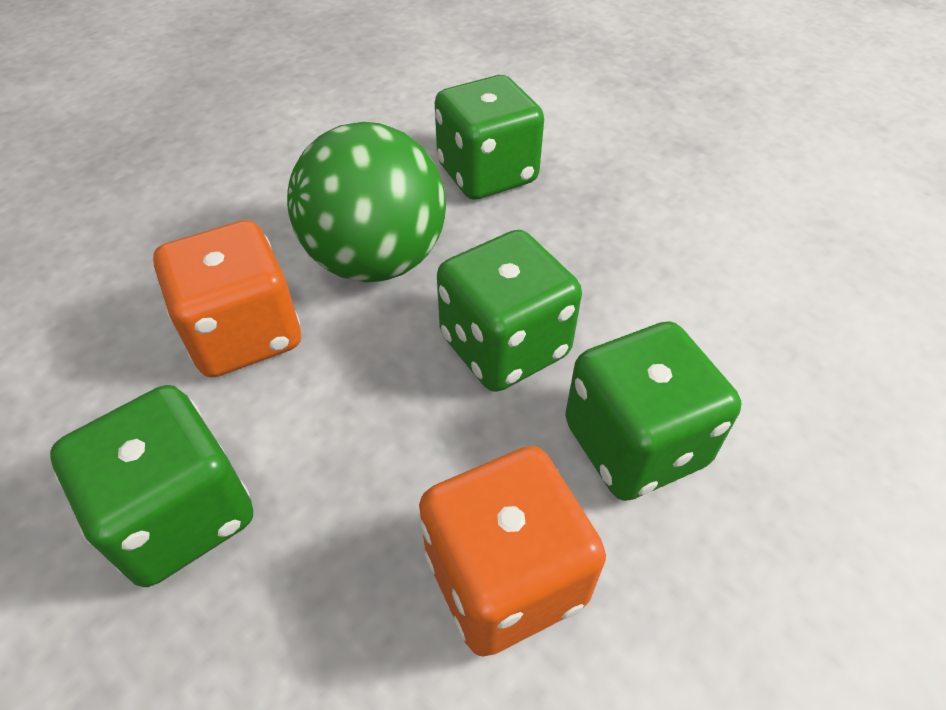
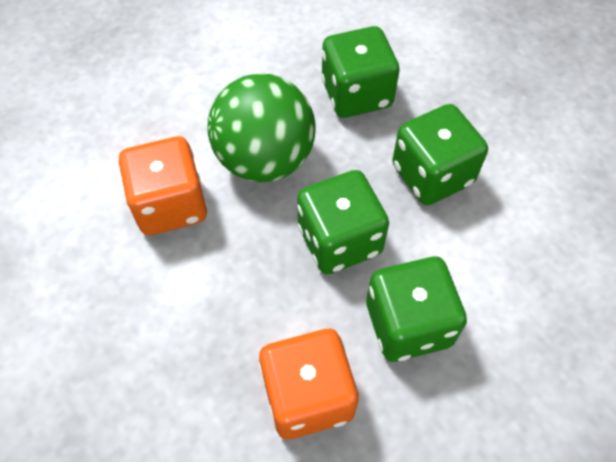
camera: 10 degrees right, 10 degrees up
(181, 515) = (123, 324): green dice -> green dice (432, 175)

